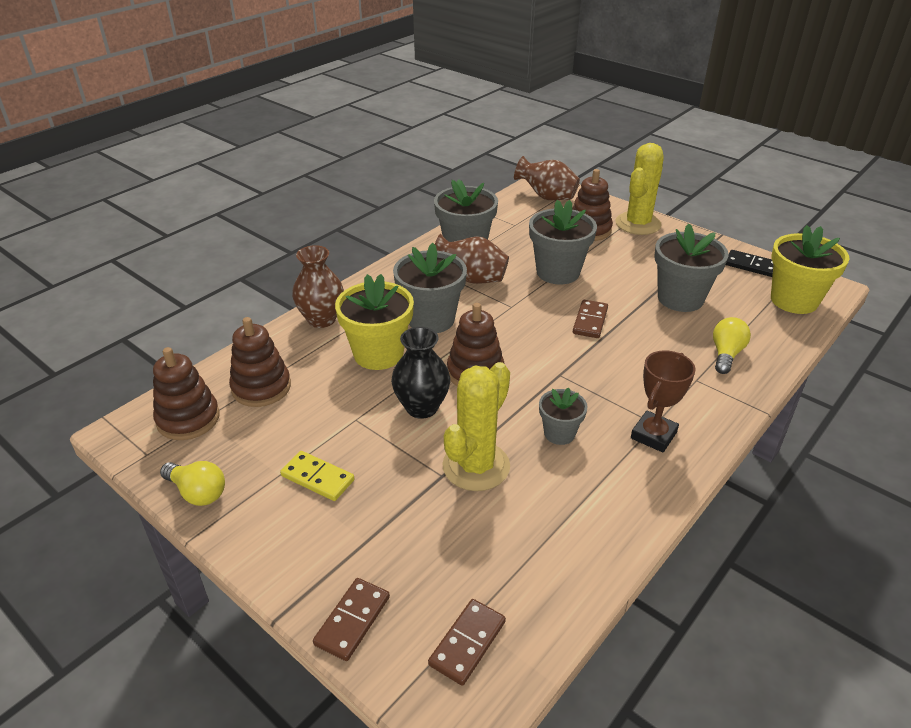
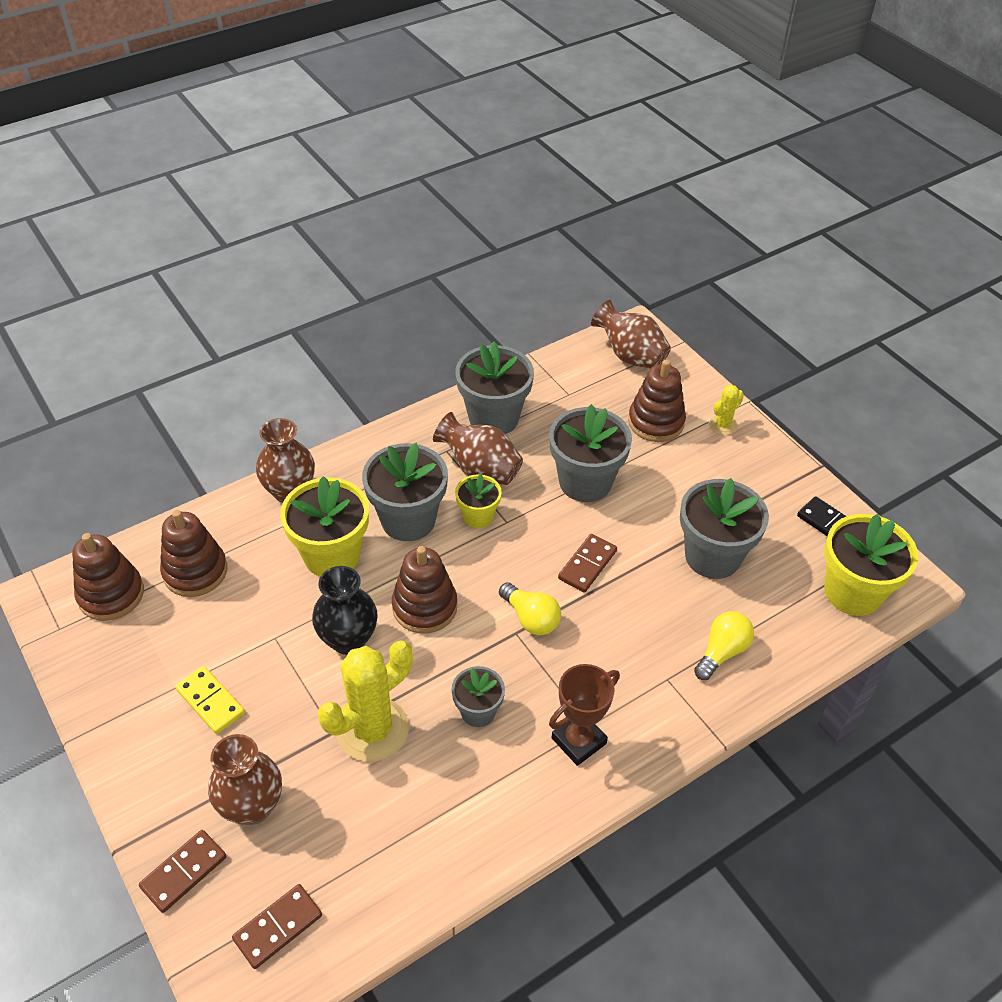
camera: 15 degrees right, 10 degrees up
(198, 492) = (92, 688): yellow light bulb -> yellow light bulb (531, 618)
(395, 549) = (252, 806): none -> brown vase
(486, 307) = (478, 516): none -> yellow flower pot
(638, 224) = (723, 425): yellow cactus -> yellow cactus, size x0.49

